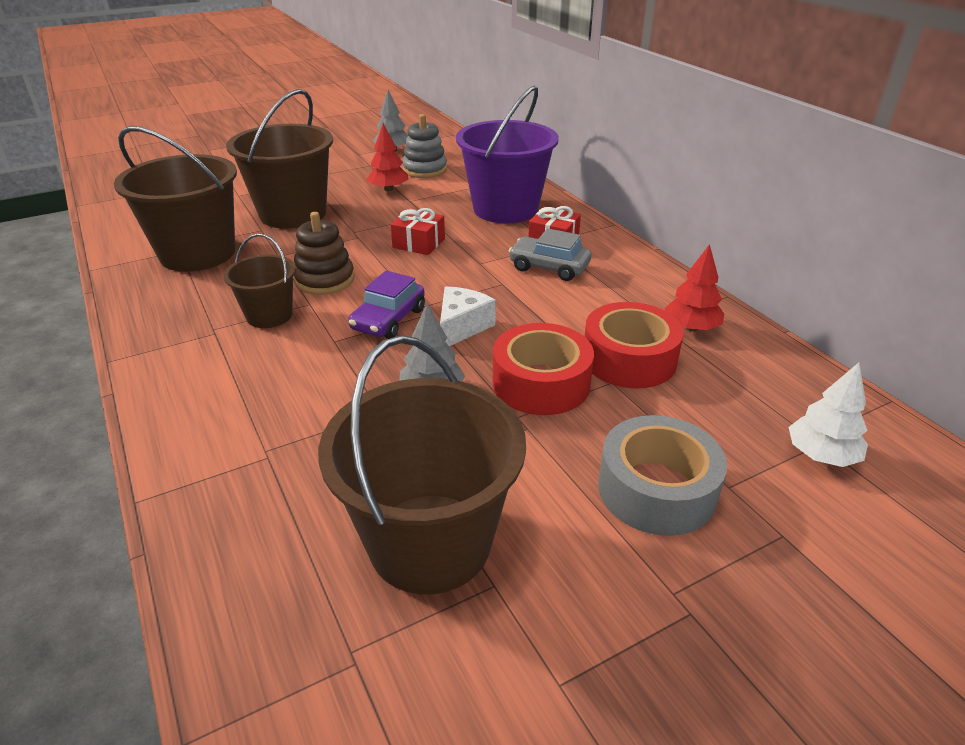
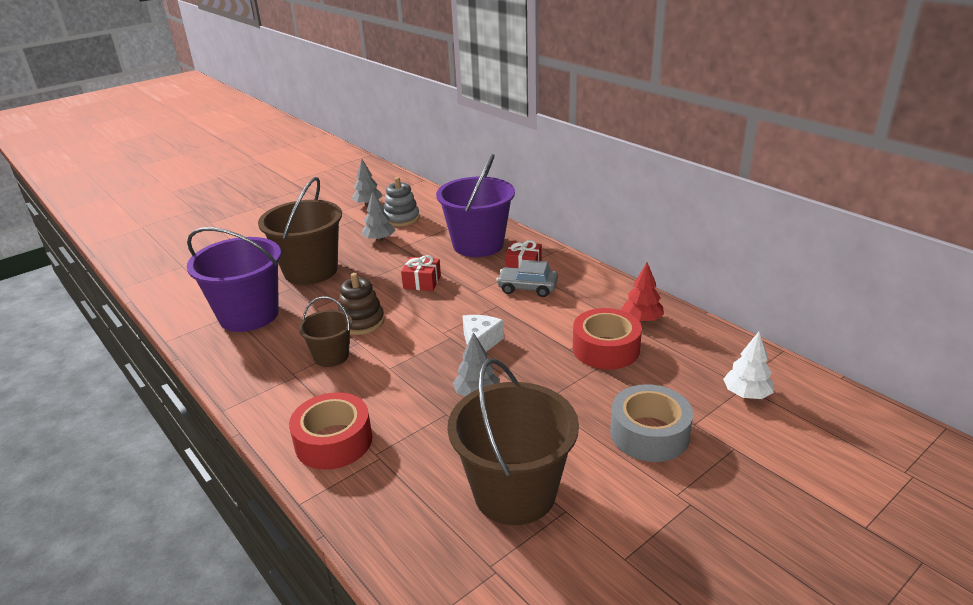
camera: 10 degrees left, 5 degrees down
(198, 253) = (249, 315): brown bucket -> purple bucket
(388, 189) = (379, 239): red tree -> grey tree
(388, 319) = (424, 346): purple car -> none
(541, 383) = (551, 375): red tape -> red tape (333, 441)

